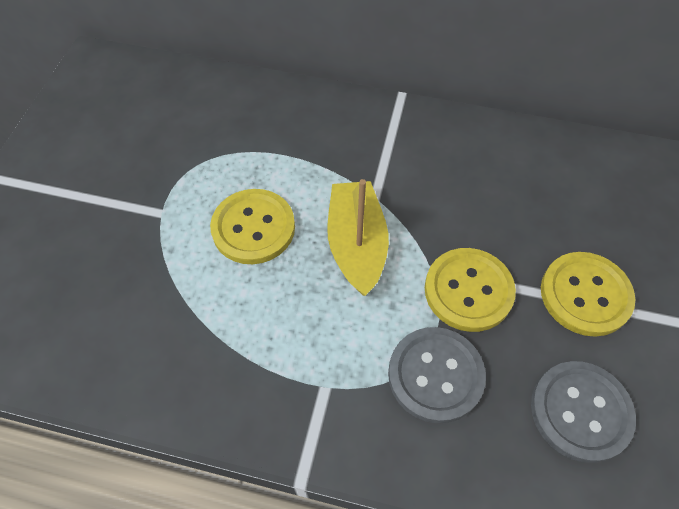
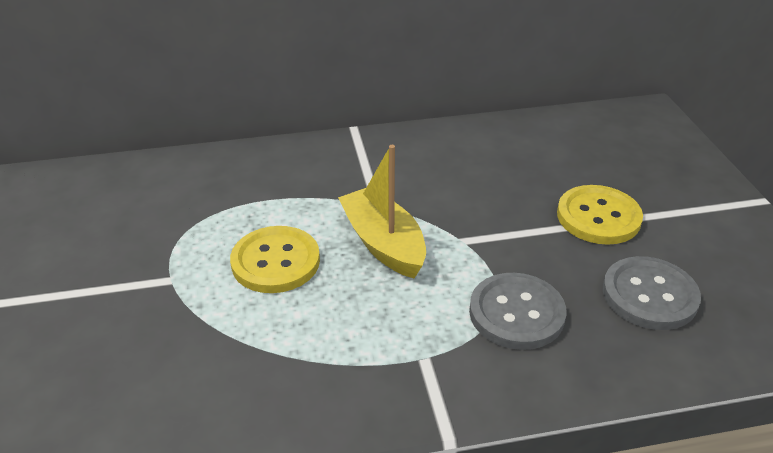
camera: 25 degrees left, 20 degrees down
(468, 290) = (503, 244): yellow button -> none

